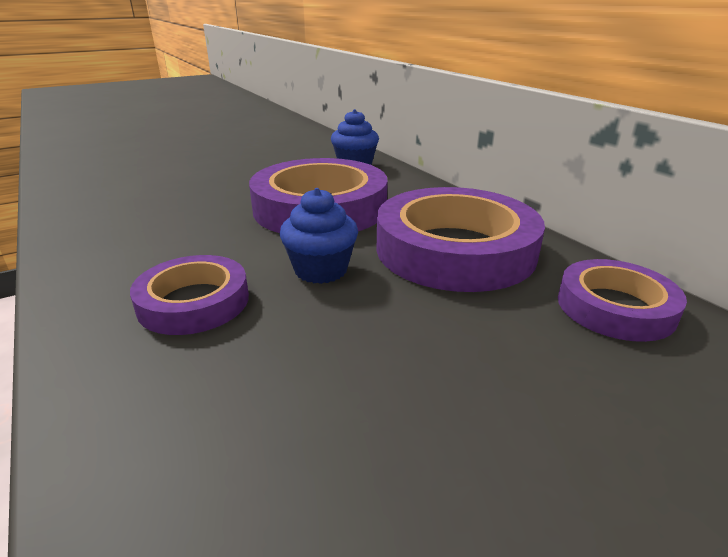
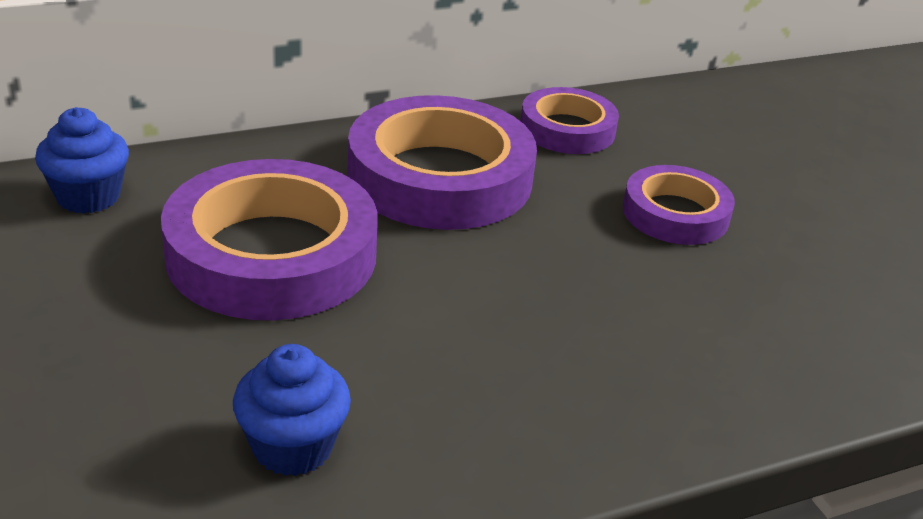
camera: 85 degrees left, 5 degrees up
(194, 302) = (522, 372): purple tape -> purple tape (675, 213)
(321, 270) = (466, 273): blue cupcake -> blue cupcake (292, 447)

